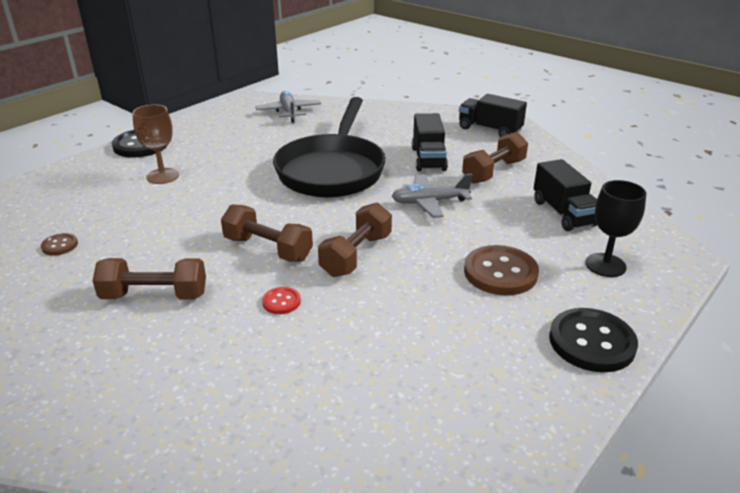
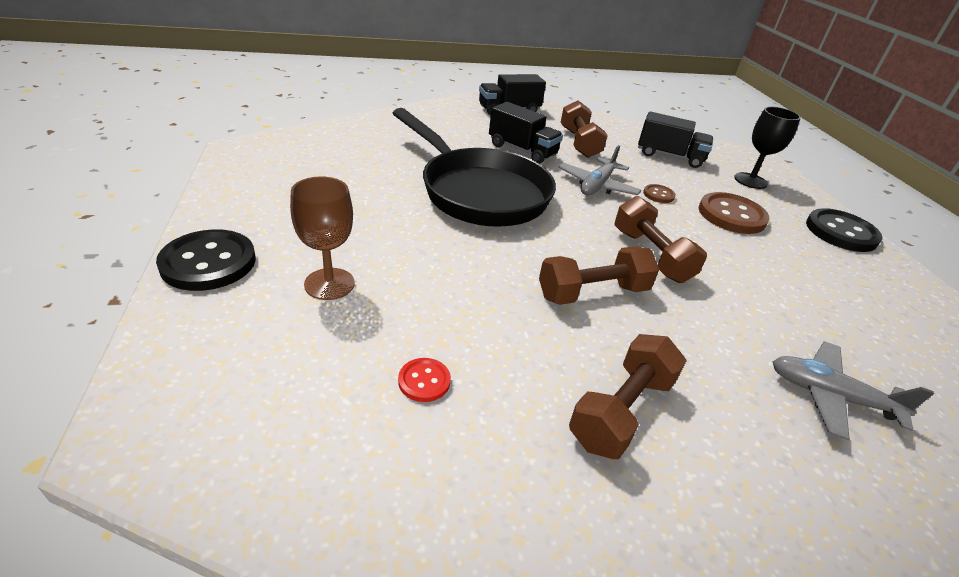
camera: 55 degrees left, 5 degrees up
(60, 245) = (402, 451): brown button -> brown button (658, 195)
(281, 302) = (700, 330): red button -> red button (424, 381)
(289, 112) = (313, 151): grey plane -> grey plane (830, 396)

